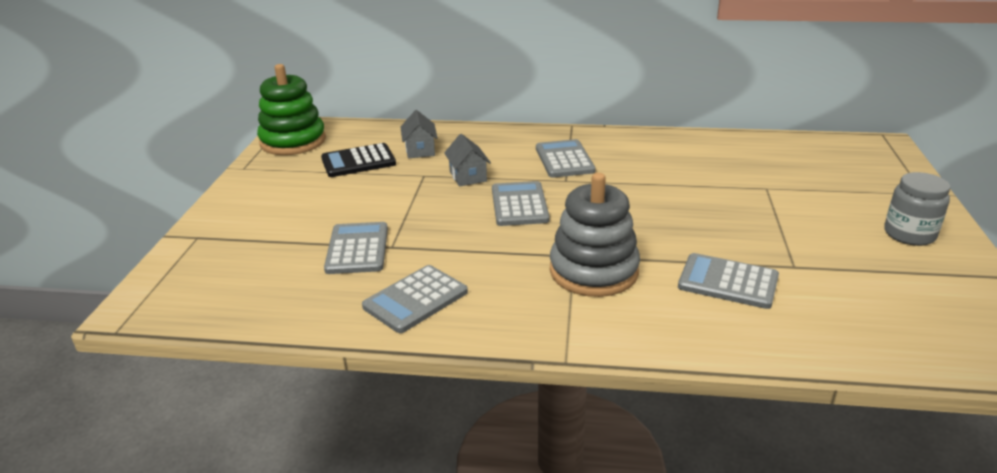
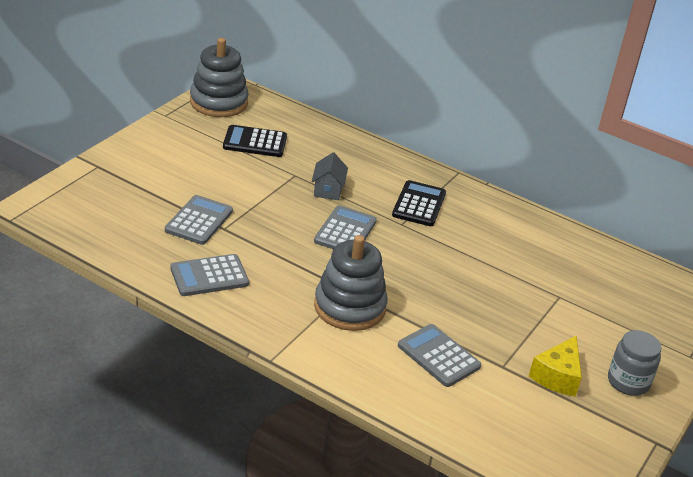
camera: 20 degrees right, 5 degrees up
(293, 141) = (218, 102): green stacking toy -> grey stacking toy
(420, 150) = (311, 149): grey house -> none
(564, 160) = (419, 204): grey calculator -> black calculator
(849, 255) = (557, 376): none -> yellow cheese

